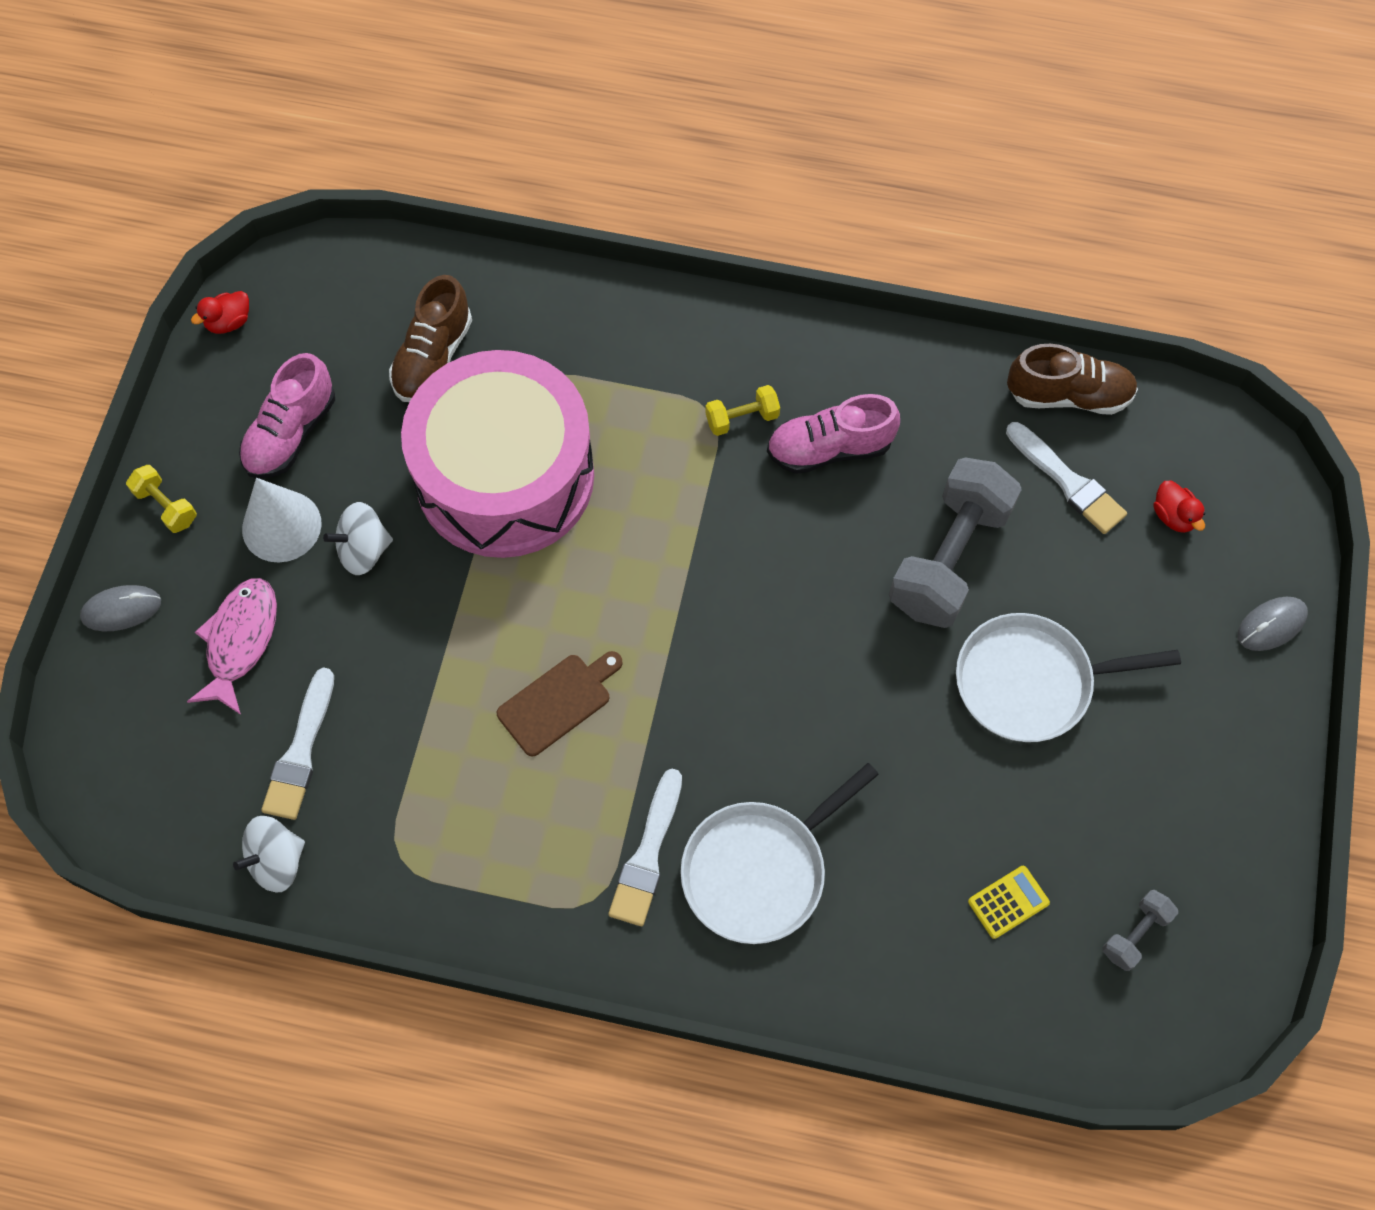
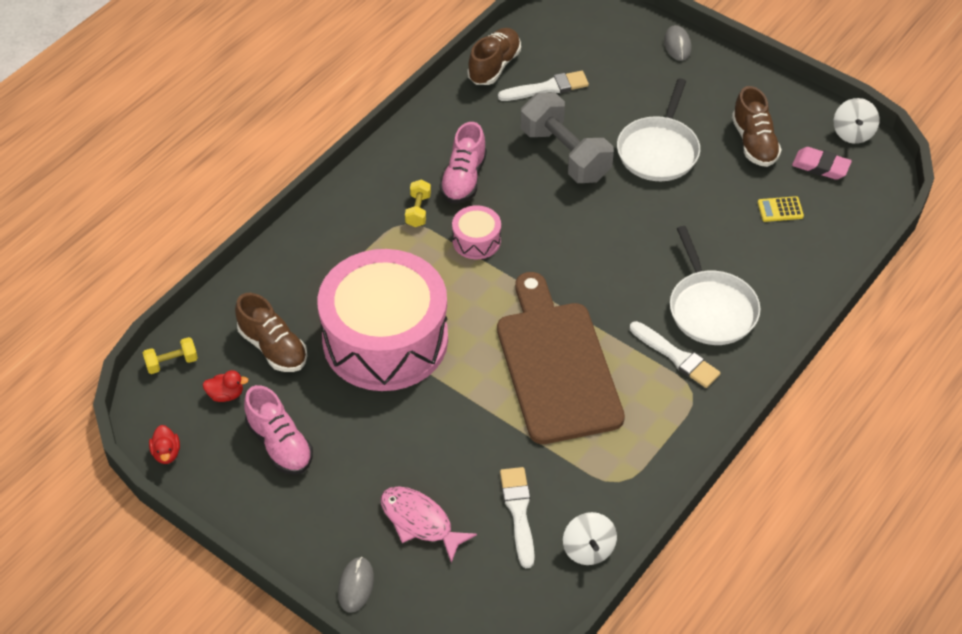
camera: 65 degrees left, 15 degrees down
(166, 506) = (290, 535): yellow dumbbell -> yellow dumbbell (172, 362)
(281, 526) = (347, 472): white cone -> none
(301, 751) = (518, 512): white brush -> white brush turned 135 degrees counterclockwise
(364, 550) = (393, 432): white spinning top -> white spinning top (853, 133)
(558, 702) = (556, 366): brown cutting board -> brown cutting board, size x2.26
(727, 511) = (476, 240): none -> pink drum
(1008, 902) = (780, 209): yellow calculator -> yellow calculator turned 90 degrees counterclockwise
(1127, 814) = (754, 143): none -> brown shoe
(1135, 934) = (820, 166): grey dumbbell -> pink eraser
(1173, 516) = (593, 55): red duck -> red duck (226, 395)

